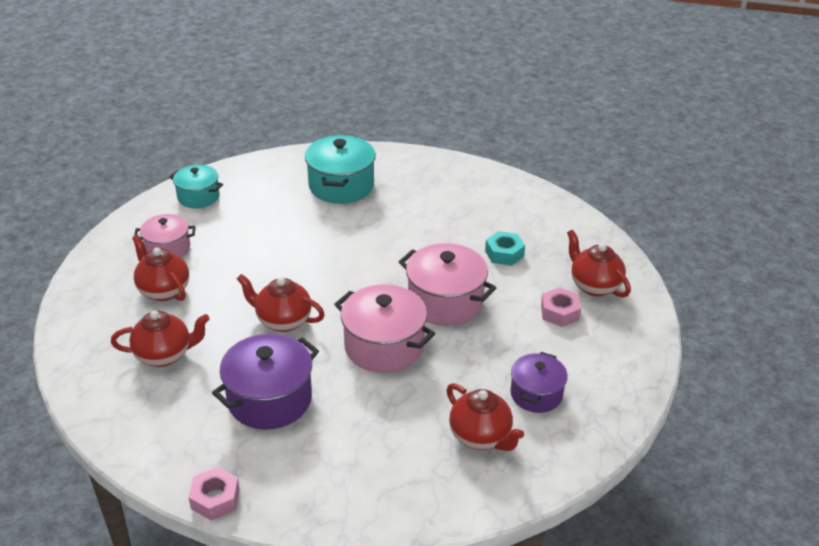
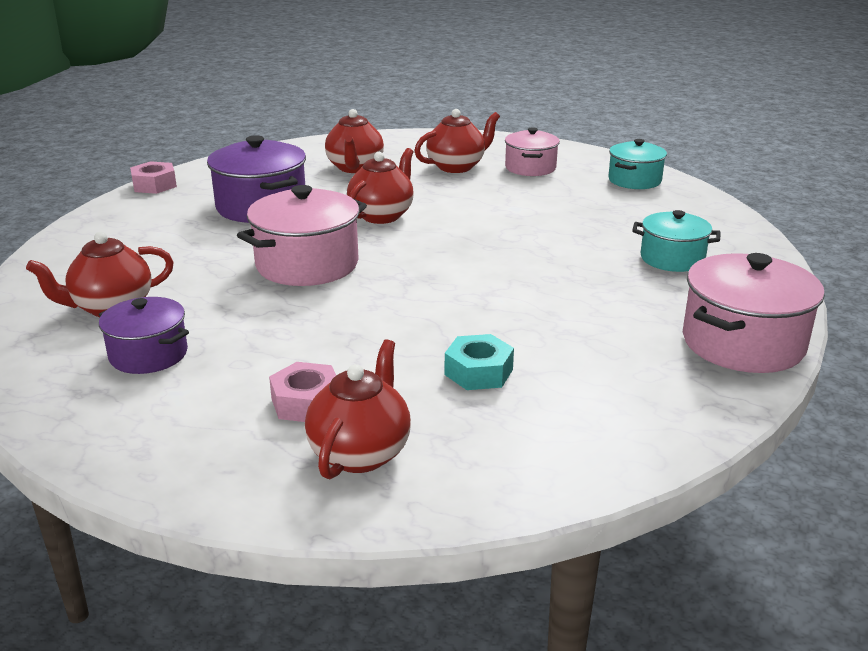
camera: 100 degrees right, 10 degrees down
(341, 186) = (672, 259): turquoise pot -> turquoise pot, size x0.63
(445, 302) = (375, 310): pink pot -> pink pot (743, 343)
(594, 286) = (360, 453): red teapot -> red teapot turned 45 degrees counterclockwise

